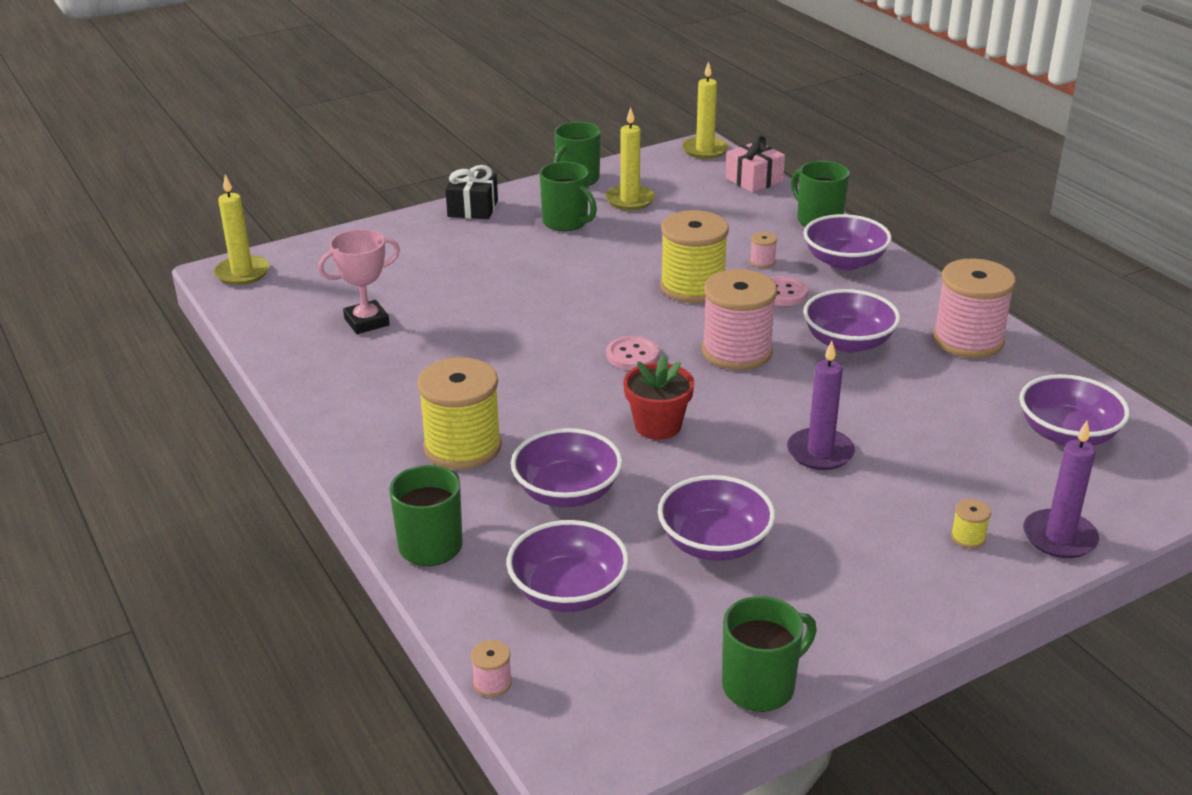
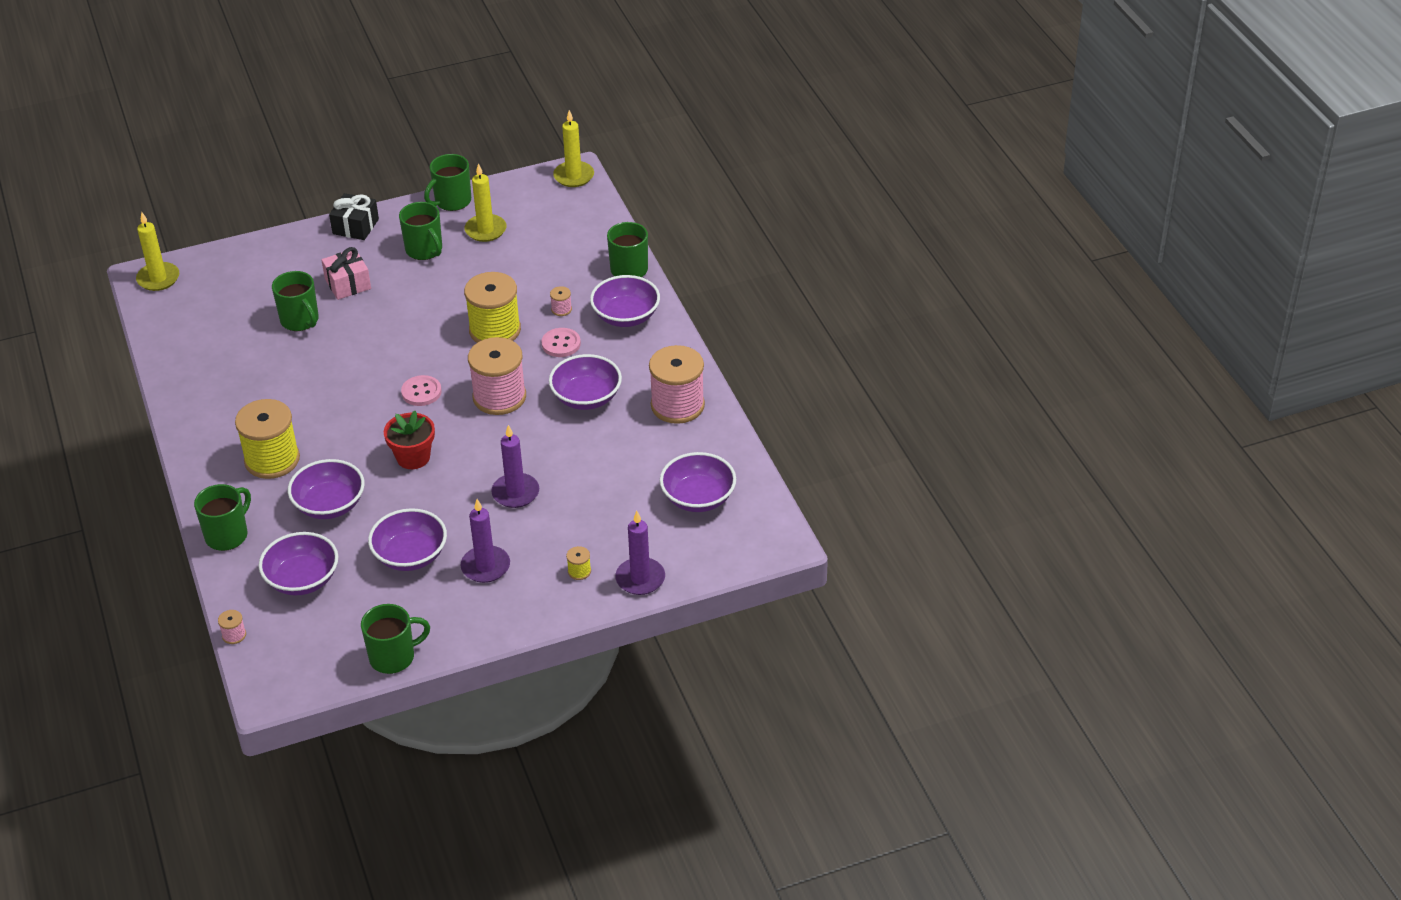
camera: 10 degrees right, 10 degrees up
(366, 322) = (238, 338): pink trophy -> none
(441, 298) = (300, 320): none -> green mug
(754, 180) = (598, 217): pink gift -> pink gift (348, 284)
(831, 545) = (485, 566): none -> purple candle

